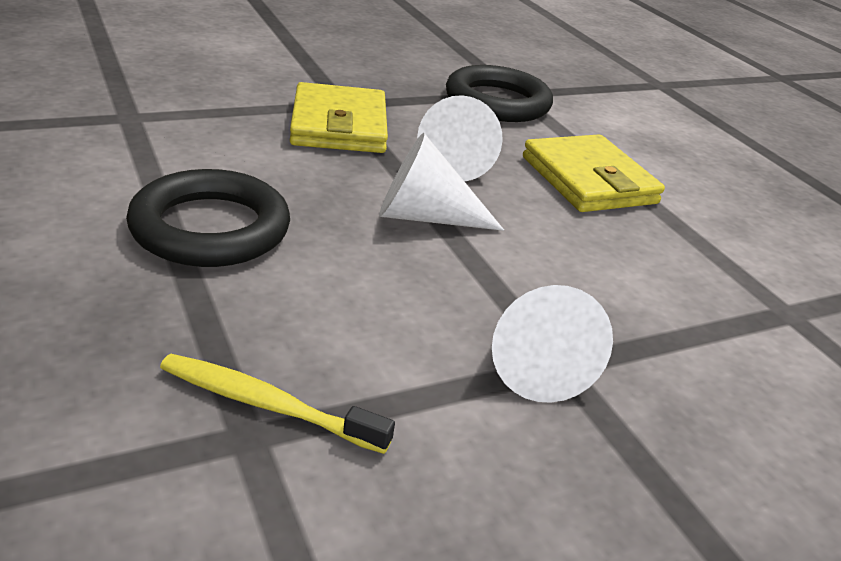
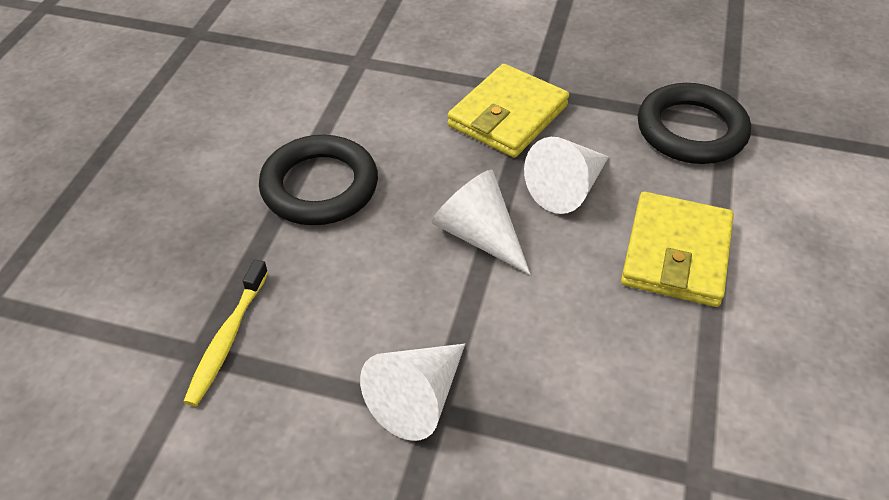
camera: 45 degrees right, 15 degrees up
(267, 405) = (227, 339): yellow toothbrush -> yellow toothbrush turned 135 degrees counterclockwise

